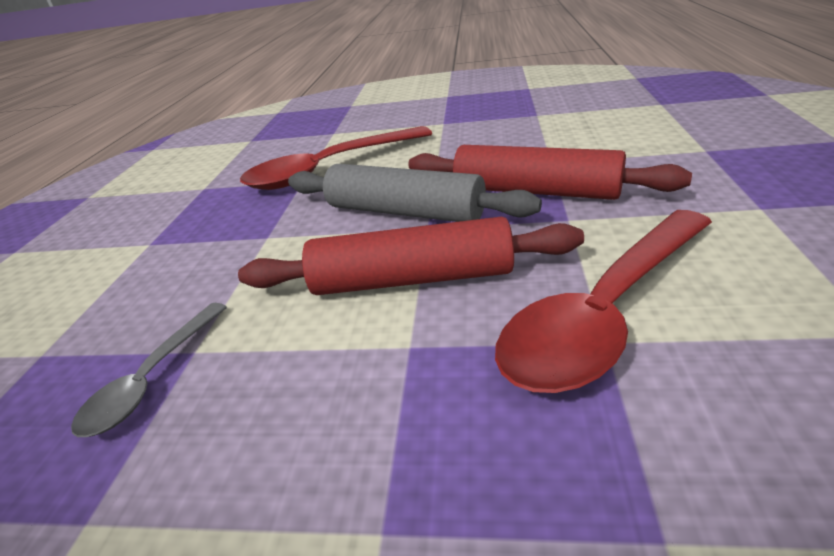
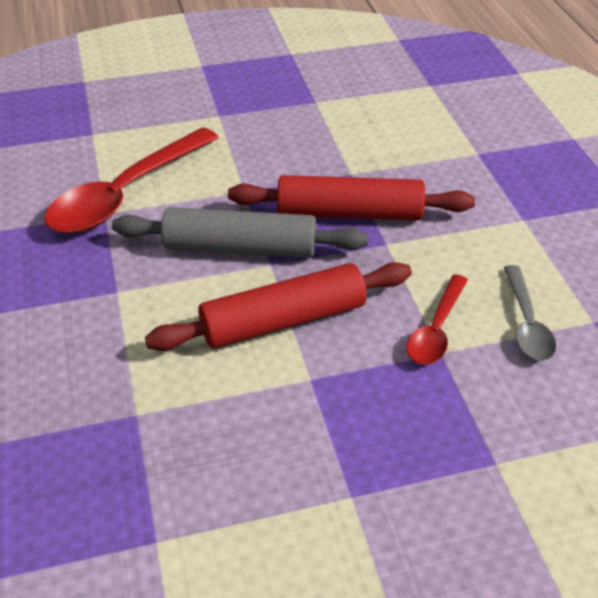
camera: 25 degrees left, 10 degrees up
(152, 379) = (119, 442): grey spoon -> grey spoon (526, 323)
(606, 312) = (436, 330): red spoon -> red spoon, size x0.54

